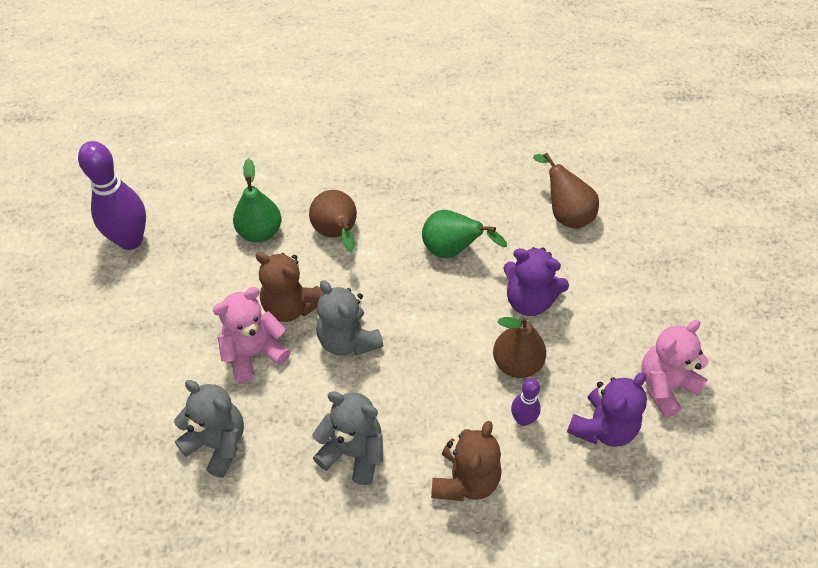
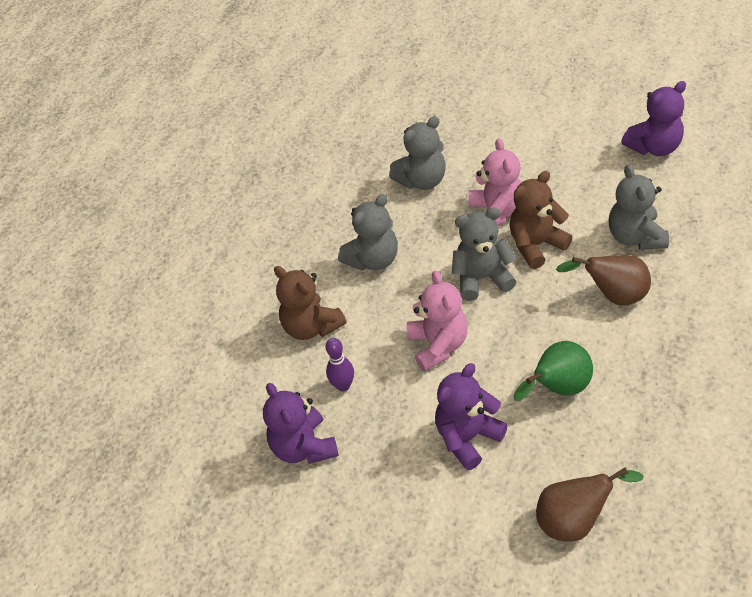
camera: 120 degrees right, 5 degrees down
(130, 240) = (654, 147): purple bowling pin -> purple teddy bear
(260, 232) = (635, 236): green pear -> grey teddy bear
(517, 363) = (401, 400): brown pear -> none
(665, 386) = (317, 522): pink teddy bear -> pink teddy bear (438, 345)

